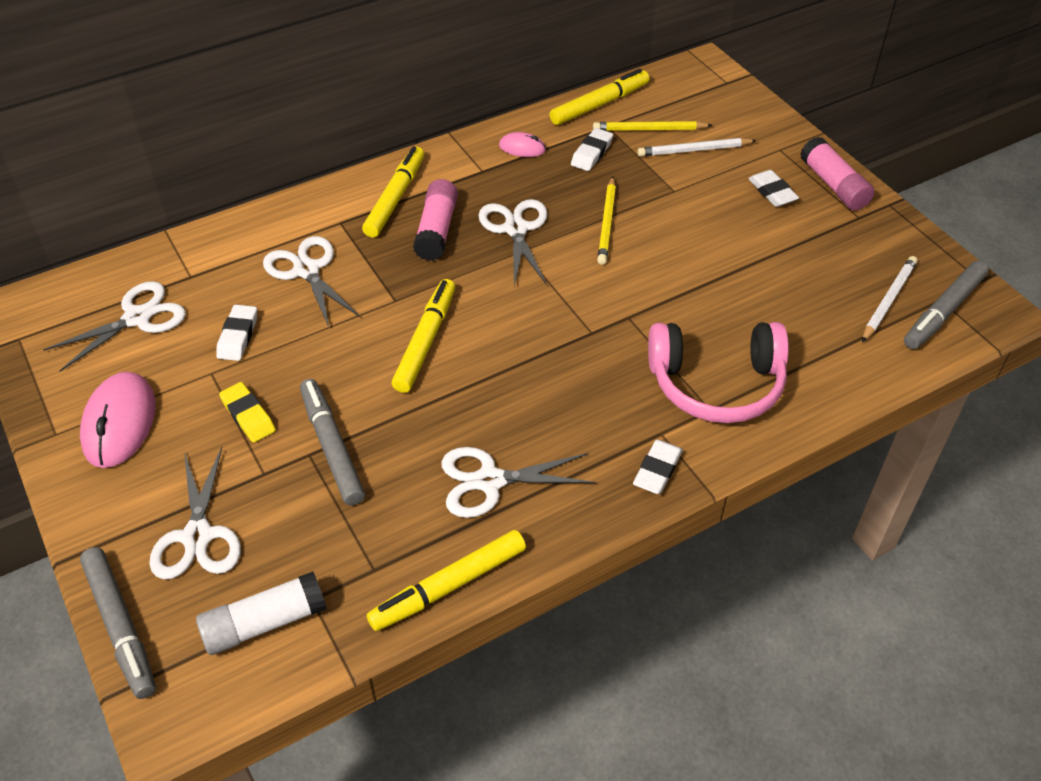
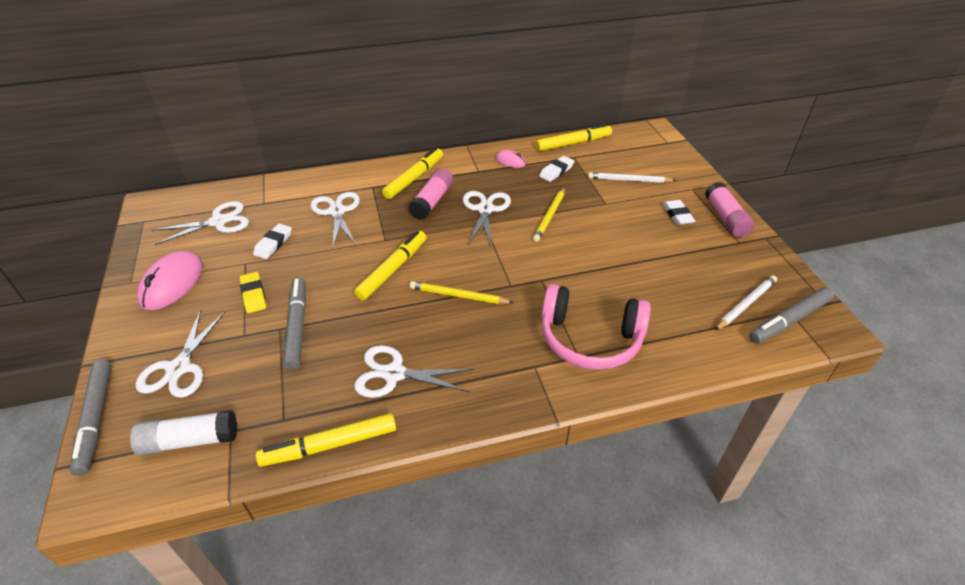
camera: 15 degrees right, 5 degrees down
(649, 129) = (602, 163): yellow pencil -> yellow pencil (458, 296)
(657, 470) = (521, 393): white eraser -> none

